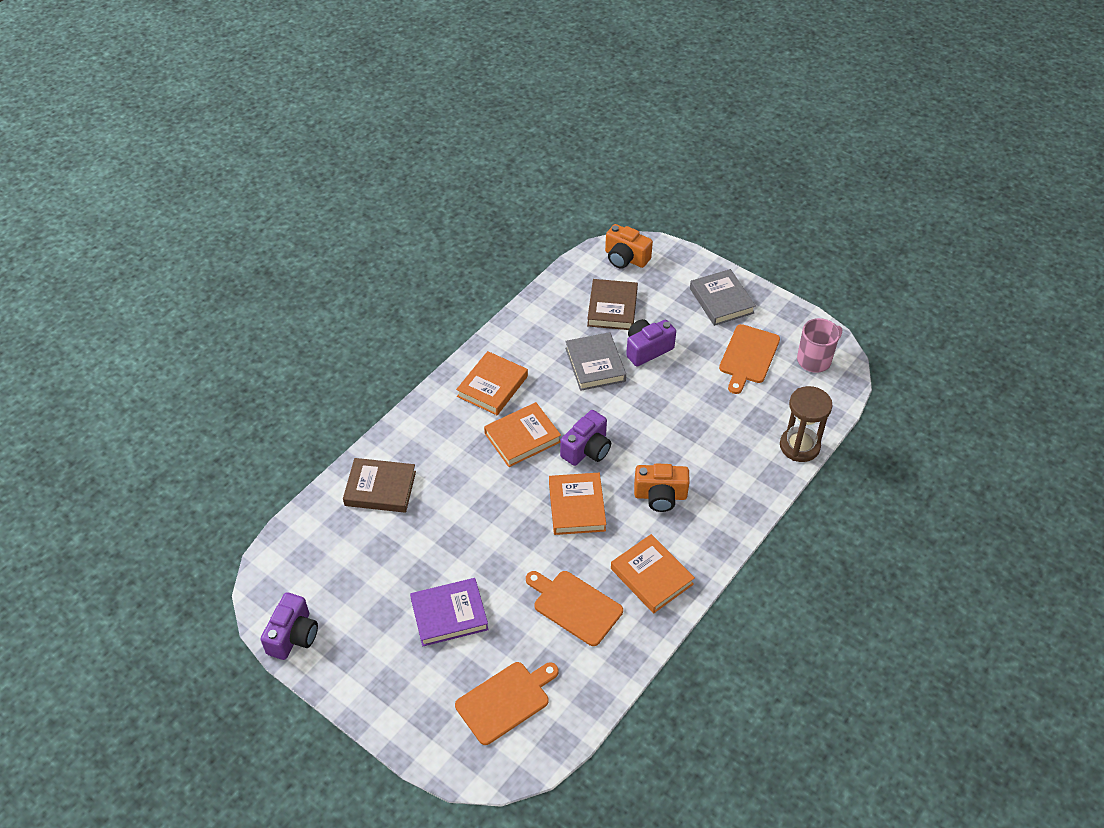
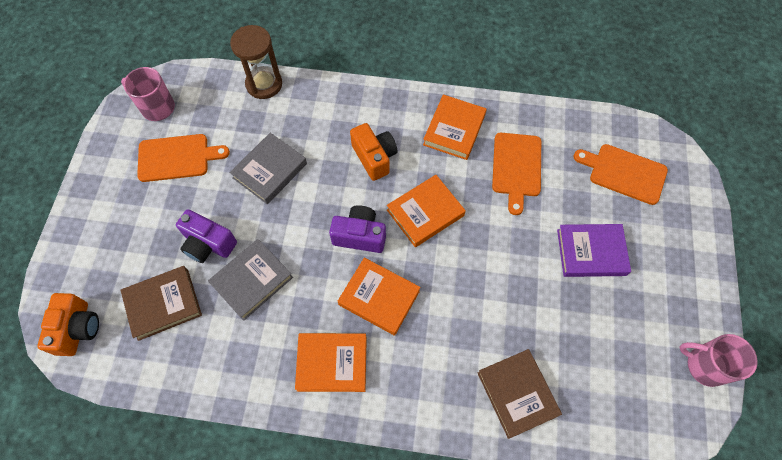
camera: 120 degrees left, 15 degrees up
(293, 636) = (705, 365): purple camera -> pink mug
(449, 615) = (591, 252): purple book -> purple book turned 45 degrees counterclockwise
(721, 300) = (109, 209): grey book -> grey book (270, 170)

